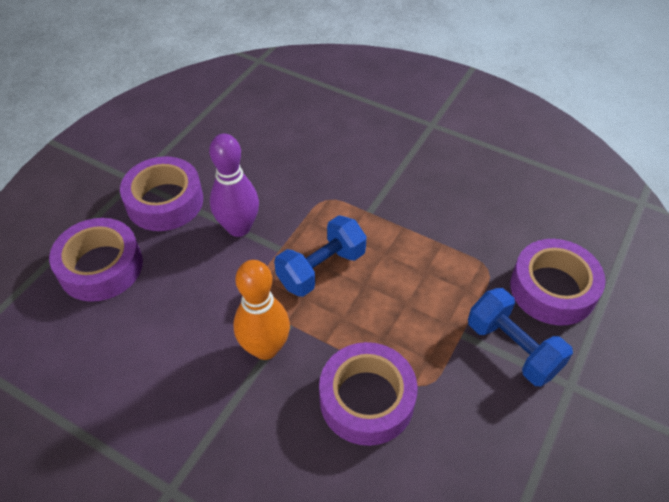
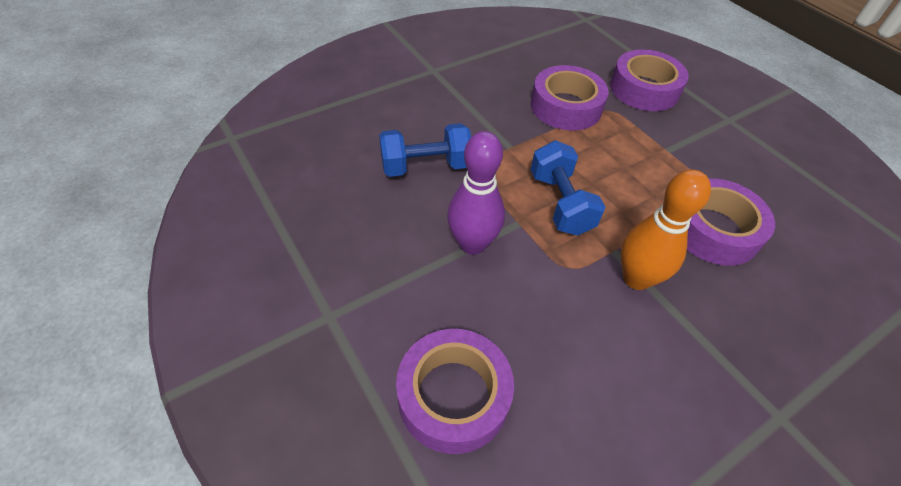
camera: 65 degrees left, 0 degrees up
(165, 201) = (389, 295): purple tape -> purple tape (566, 107)
(512, 348) = (690, 131): blue dumbbell -> blue dumbbell (425, 166)

